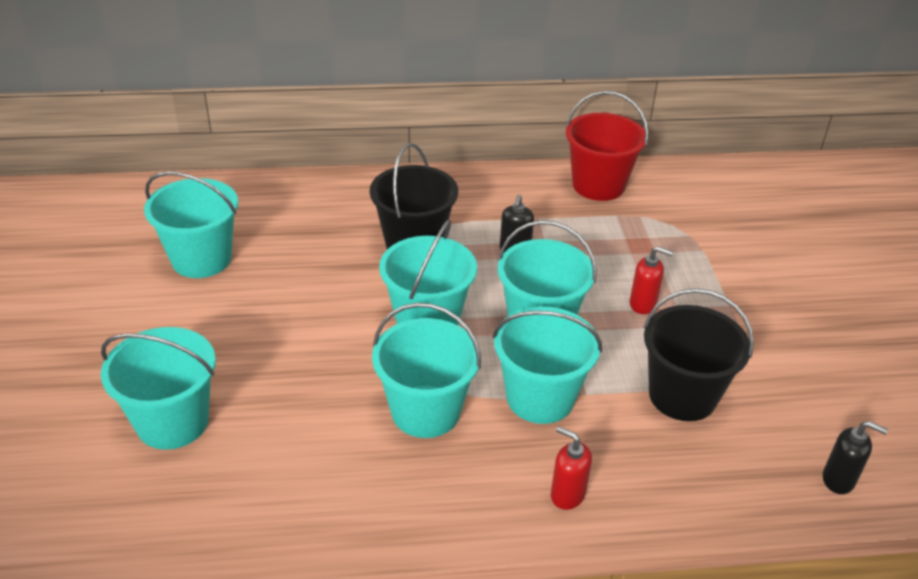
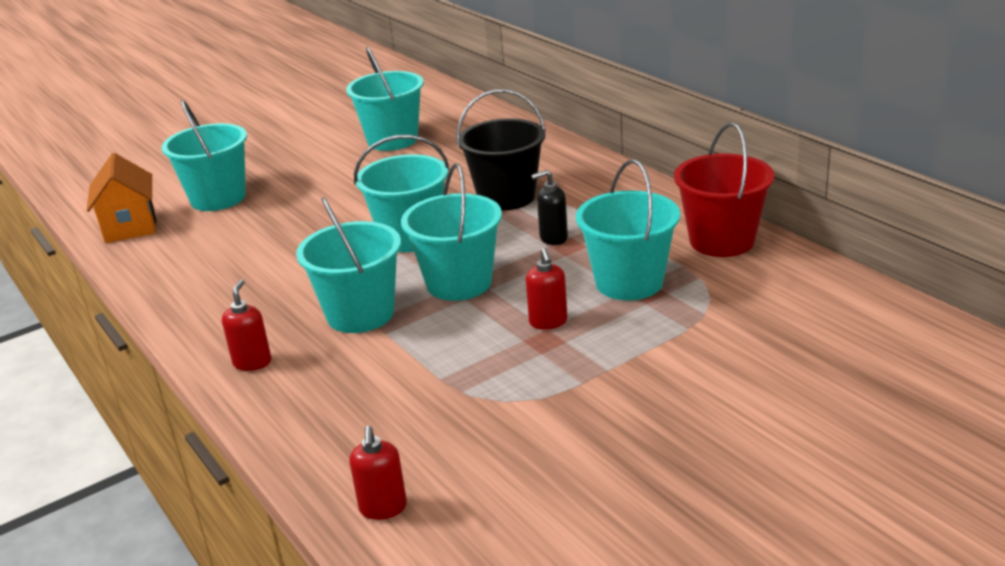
camera: 65 degrees right, 10 degrees down
(153, 518) = (130, 227): none -> orange house
(425, 411) = (301, 274): turquoise bucket -> turquoise bucket (629, 282)
(682, 396) = (429, 382): black bucket -> none
(838, 480) = (383, 508): black soap dispenser -> red soap dispenser

